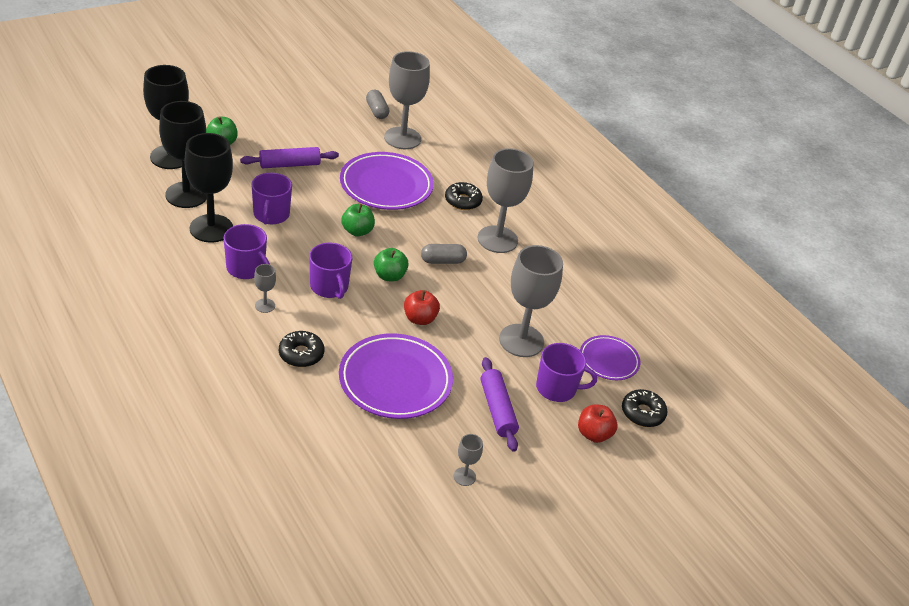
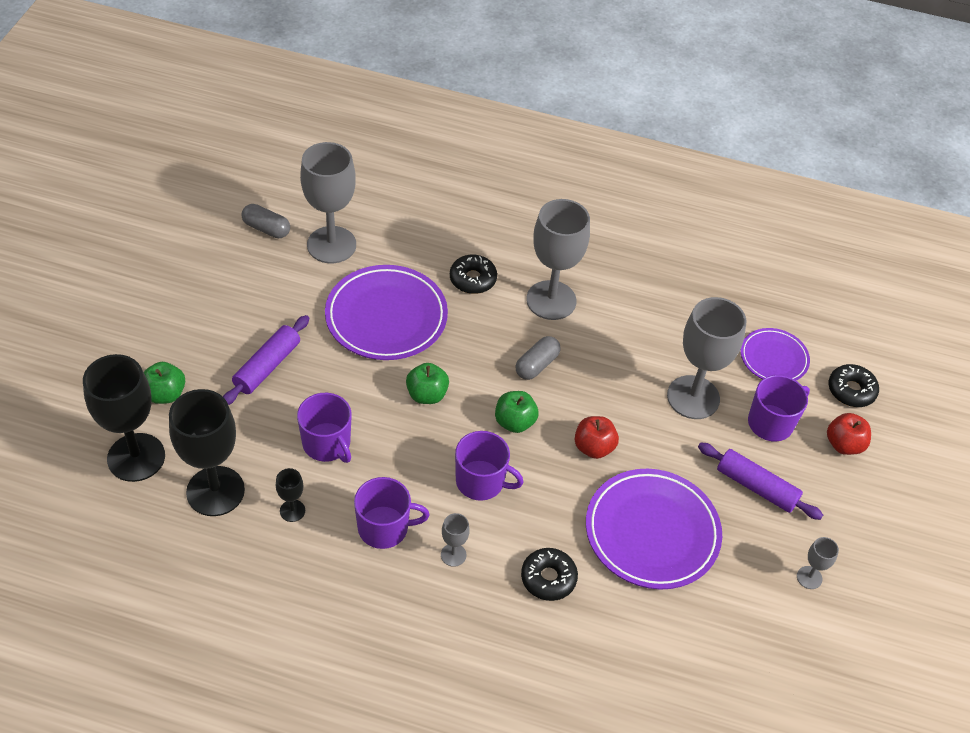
camera: 40 degrees left, 10 degrees up
(211, 228) = (292, 510): black goblet -> black goblet, size x0.44

